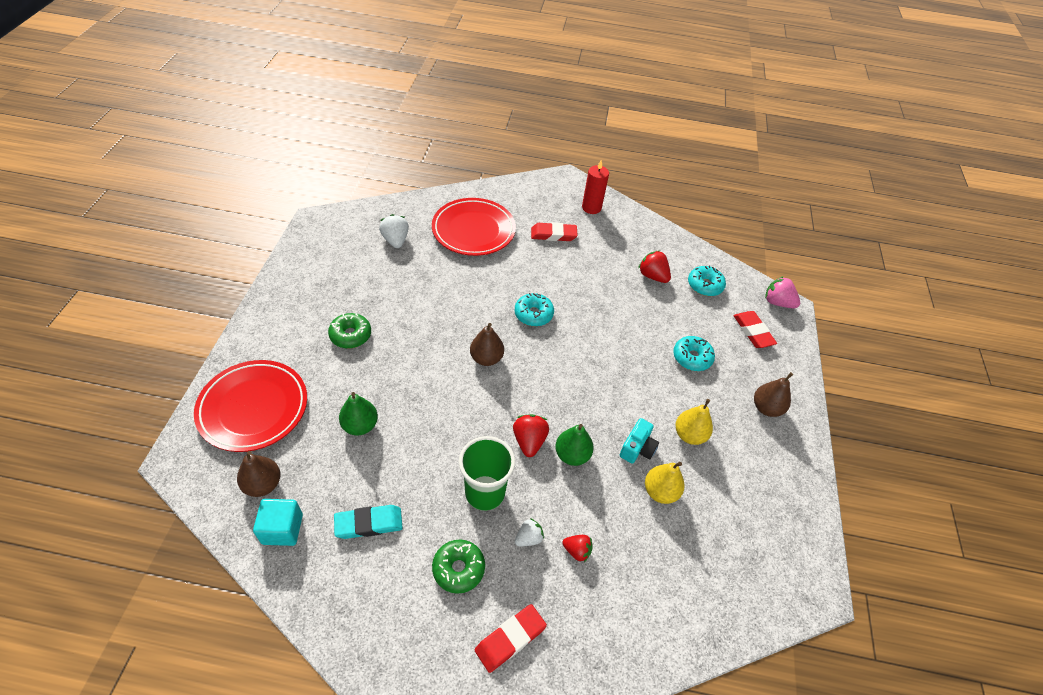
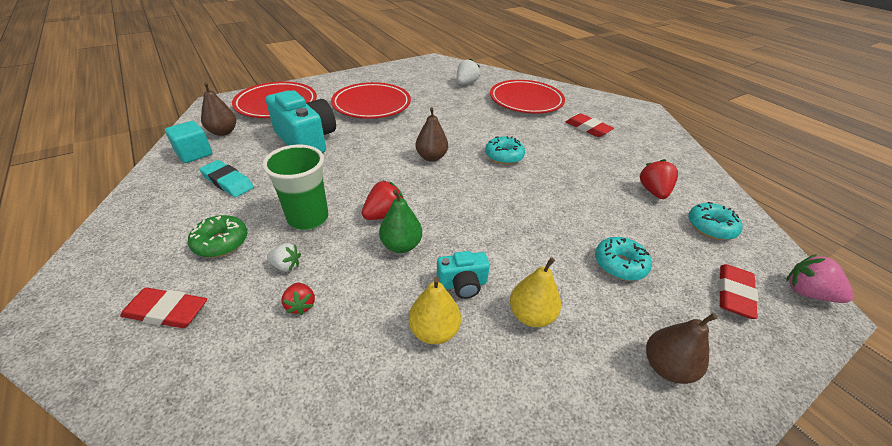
camera: 50 degrees right, 10 degrees down
(350, 335) = (371, 105): green donut -> red plate
(360, 425) = (306, 140): green pear -> turquoise camera
(591, 208) = (646, 130): red candle -> none
(777, 302) = (807, 293): pink strawberry -> pink strawberry turned 45 degrees counterclockwise

